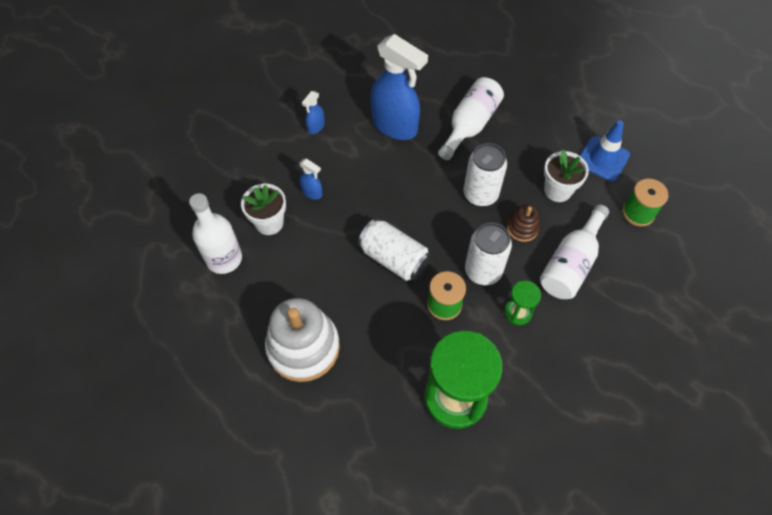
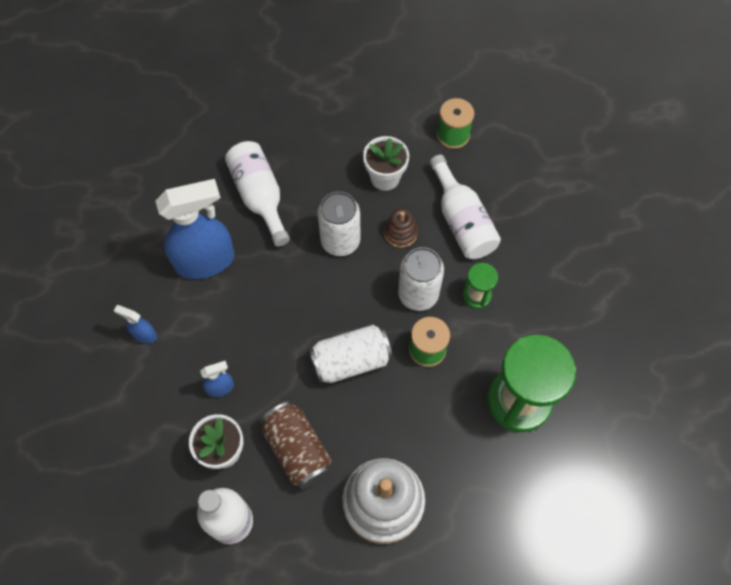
camera: 55 degrees left, 5 degrees up
(302, 267) = (297, 450): none -> brown can
(315, 127) = (144, 334): blue spray bottle -> blue spray bottle turned 135 degrees clockwise
(603, 159) = (381, 120): blue traffic cone -> none

